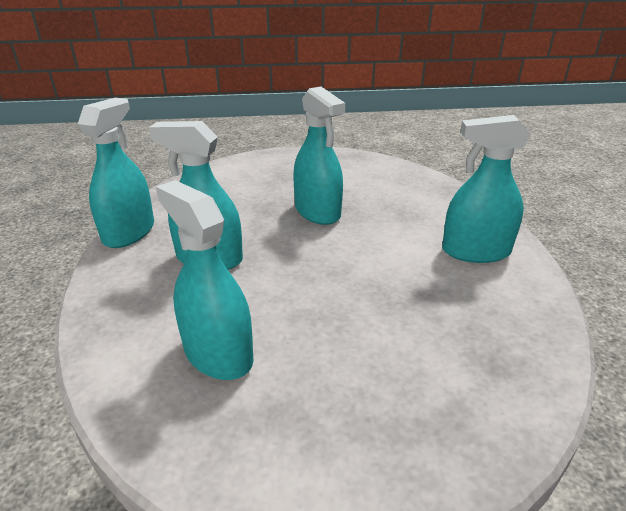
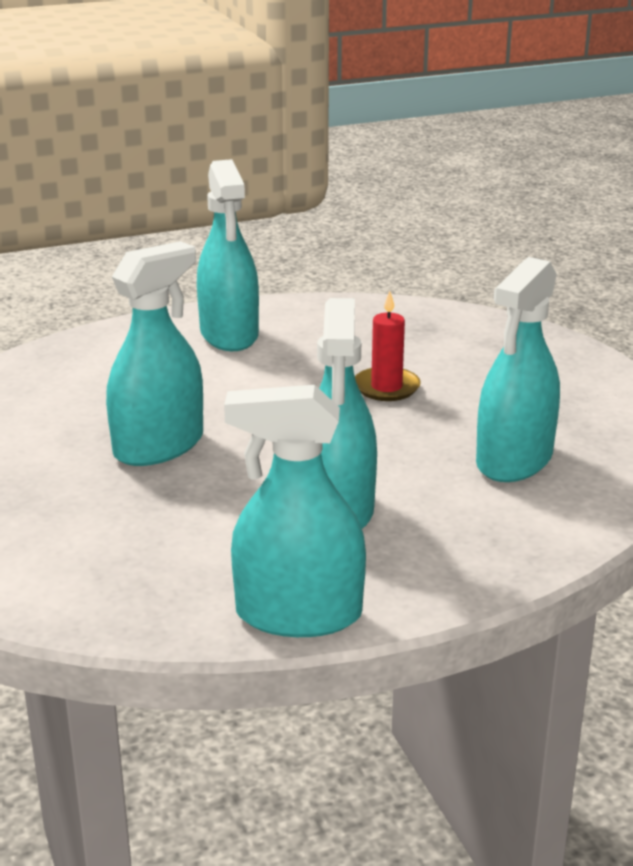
camera: 105 degrees left, 5 degrees down
(367, 311) = (386, 387): none -> red candle

